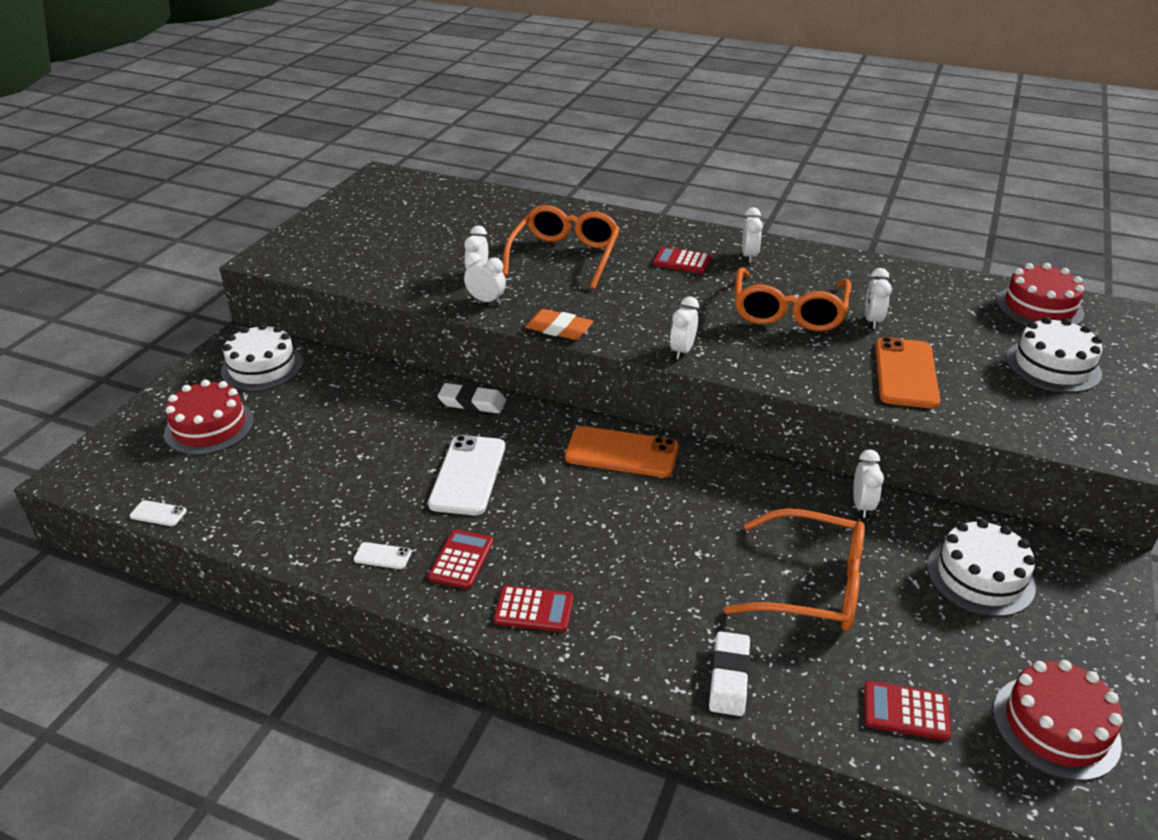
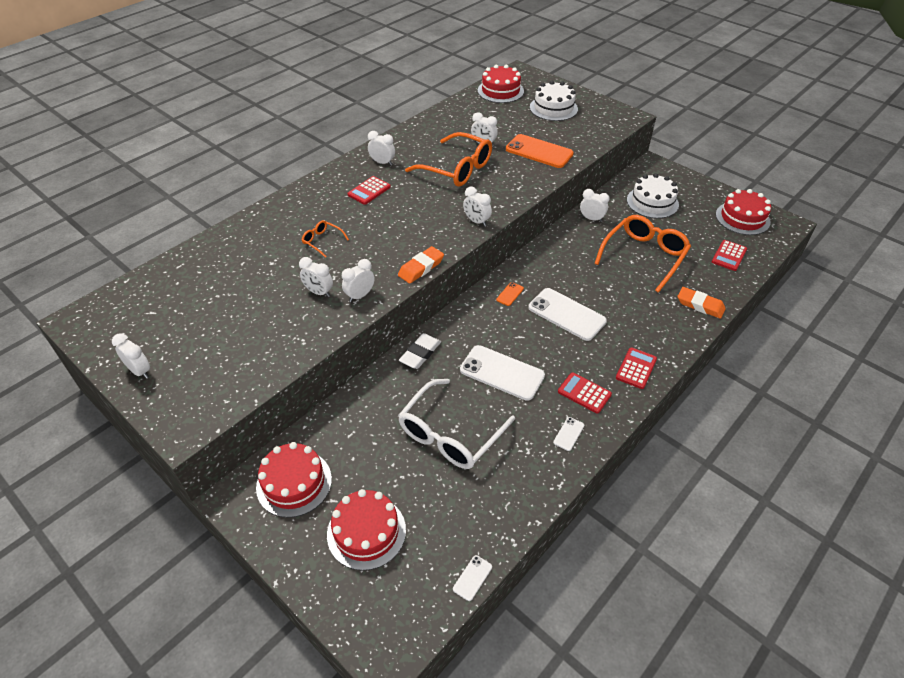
camera: 70 degrees left, 10 degrees up
(262, 367) = (294, 483): white cake -> red cake
(328, 219) = (140, 371): none -> white clock
(353, 454) = (450, 434): none -> white glasses
(565, 256) = (322, 241): orange glasses -> orange glasses, size x0.46
(612, 515) = (566, 314): none -> white phone
(622, 453) = (510, 294): orange phone -> orange phone, size x0.44
(729, 677) = (700, 305): white eraser -> orange eraser

